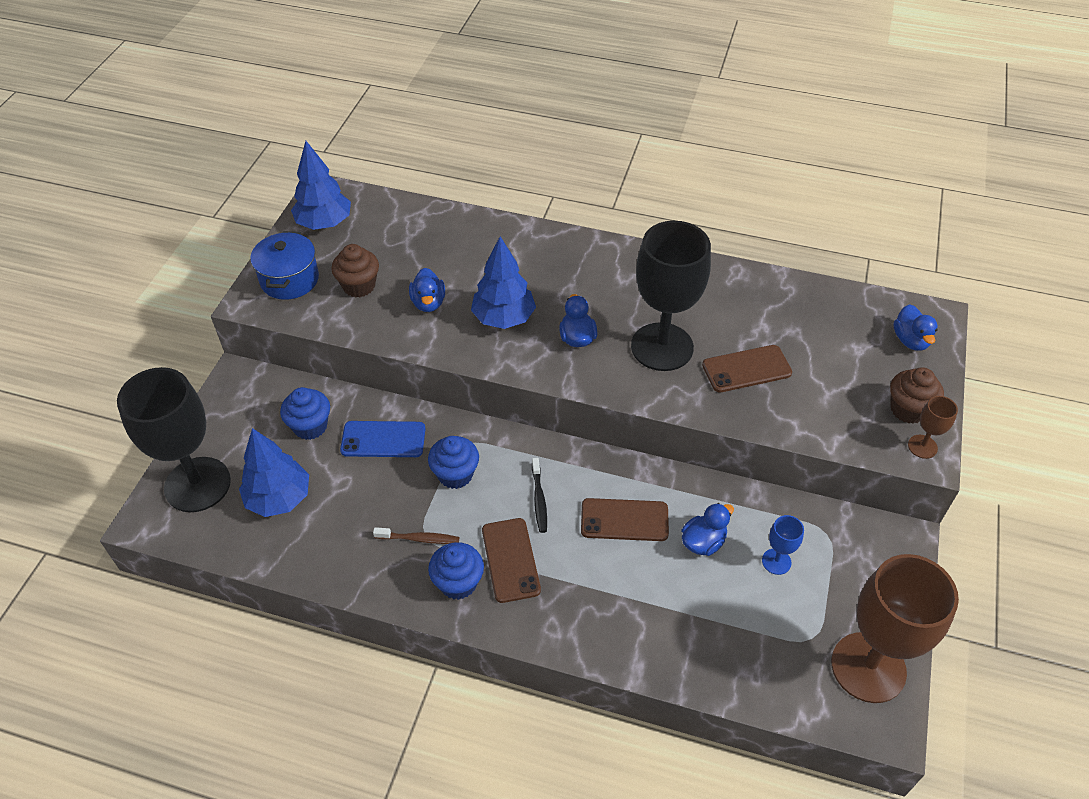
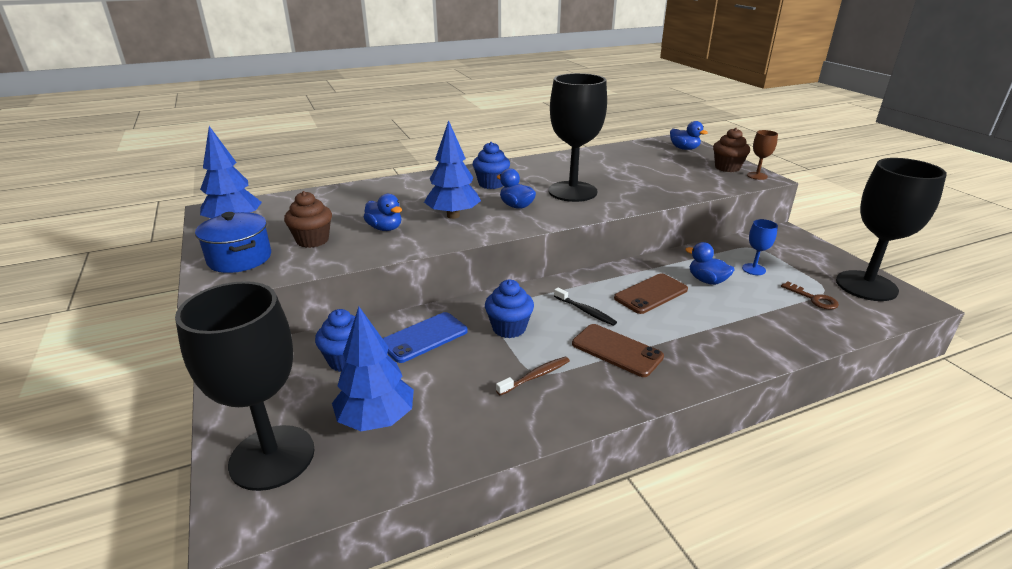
camera: 40 degrees left, 20 degrees down
(458, 583) = (602, 383): blue cupcake -> blue cupcake (491, 184)
(703, 542) = (707, 281): blue duck -> blue duck turned 60 degrees counterclockwise
(746, 369) = (631, 183): brown phone -> none
(779, 639) = (813, 299): none -> brown key
(868, 667) = (866, 286): brown goblet -> black goblet

